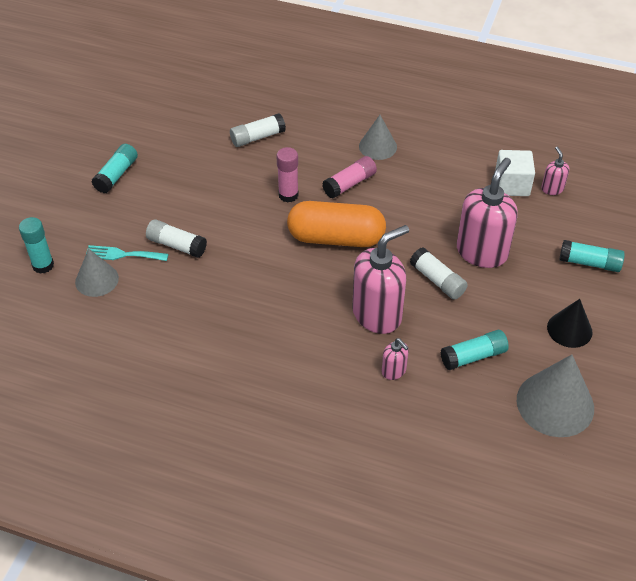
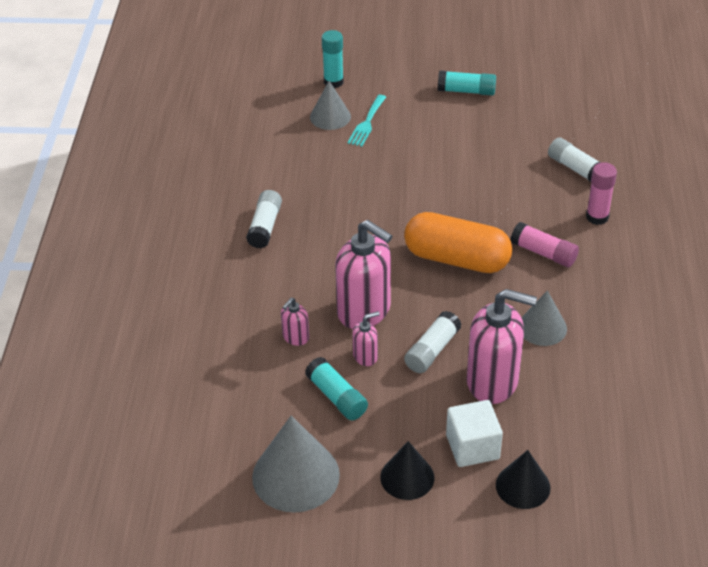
camera: 75 degrees right, 5 degrees down
(122, 254) = (367, 123): turquoise fork -> turquoise fork turned 150 degrees counterclockwise
(176, 245) = (394, 152): white glue stick -> white glue stick (265, 226)
(288, 195) = (501, 211): pink glue stick -> pink glue stick (597, 217)
(336, 238) = (456, 259): orange capsule -> orange capsule turned 60 degrees counterclockwise
(377, 146) = (618, 264): grey cone -> grey cone (542, 327)
(512, 185) = (620, 393): white cube -> white cube (472, 447)
(552, 189) = (636, 434): pink soap dispenser -> pink soap dispenser (365, 356)
(589, 263) = (523, 486): turquoise glue stick -> black cone

